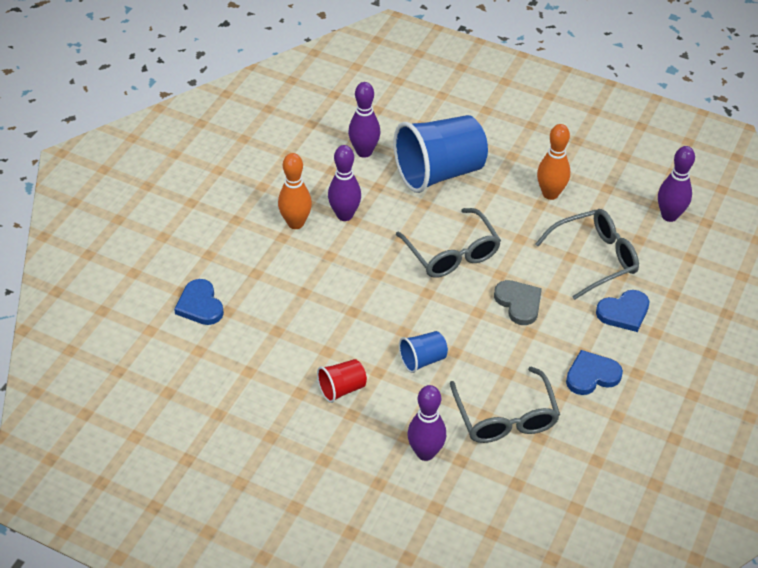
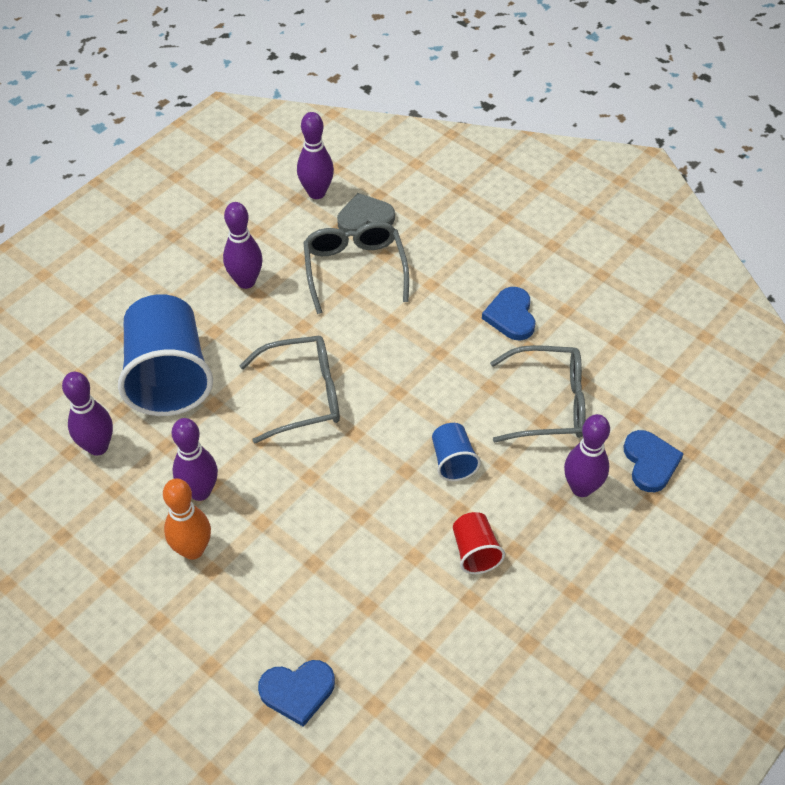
camera: 75 degrees left, 5 degrees up
(519, 303) = (397, 351): grey heart -> grey heart (365, 218)
(550, 194) = (246, 281): orange bowling pin -> purple bowling pin
(624, 312) = (436, 267): blue heart -> blue heart (650, 462)

